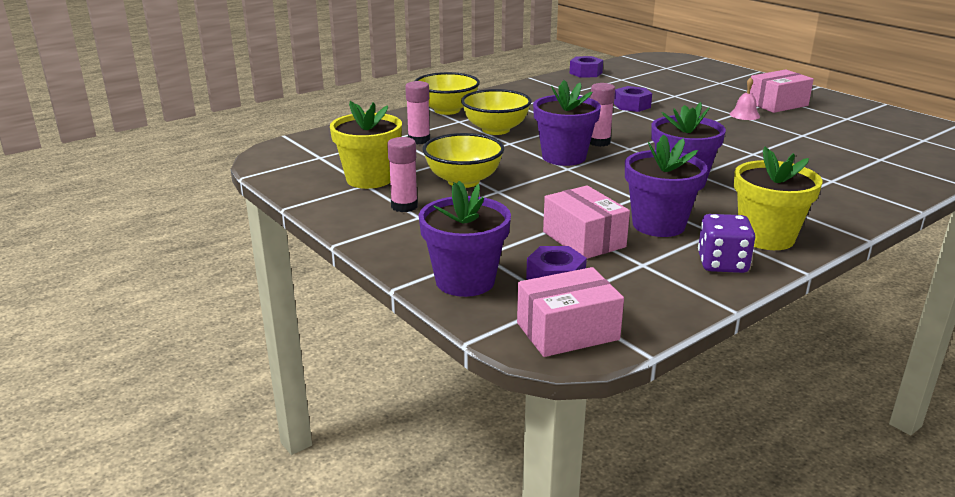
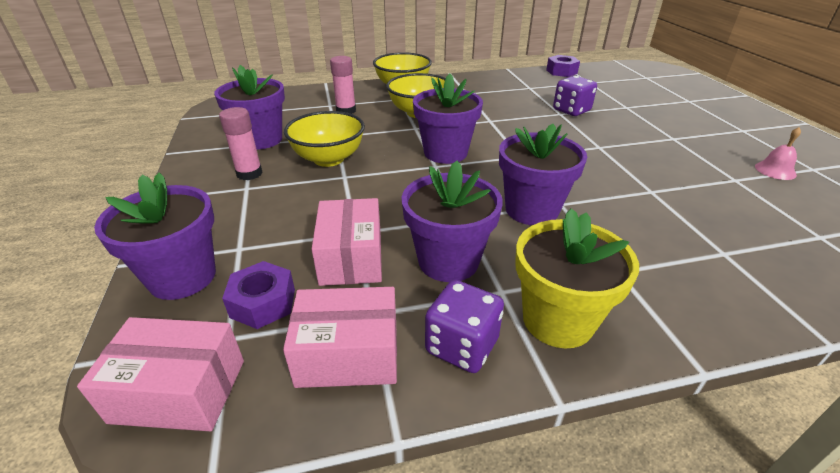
camera: 25 degrees right, 10 degrees up
(369, 179) = (261, 140): yellow flower pot -> purple flower pot
(599, 142) = (497, 143): pink glue stick -> none
(632, 105) = (571, 110): purple nut -> purple dice
(744, 115) = (684, 141): pink bell -> pink bell (775, 170)
(777, 104) = (735, 135): pink box -> pink box (348, 354)

